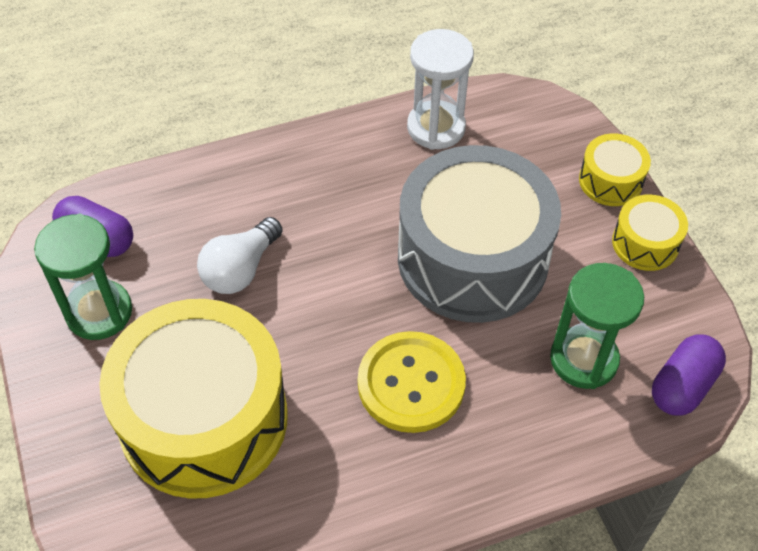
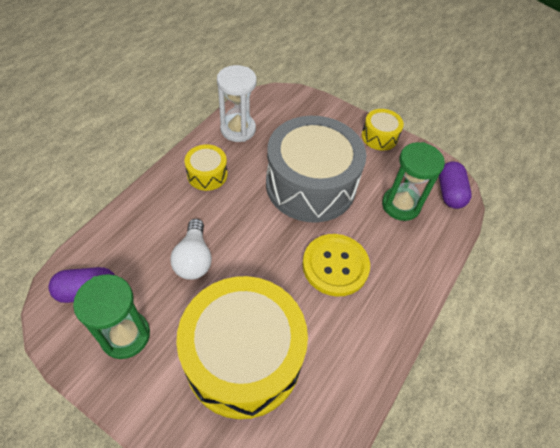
camera: 40 degrees left, 0 degrees up
(610, 181) = (340, 116): yellow drum -> yellow drum (207, 174)

